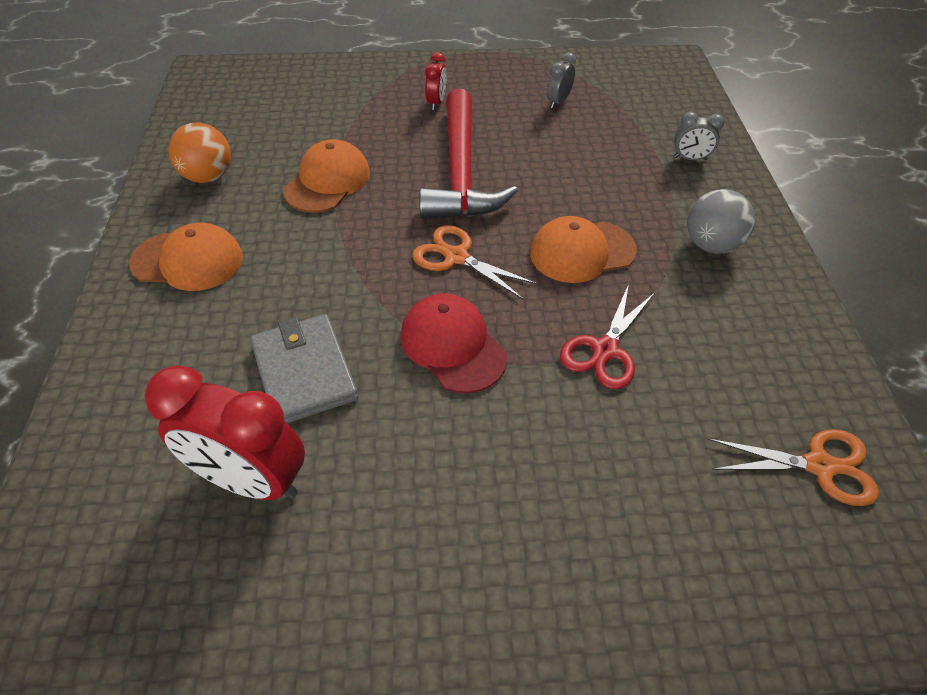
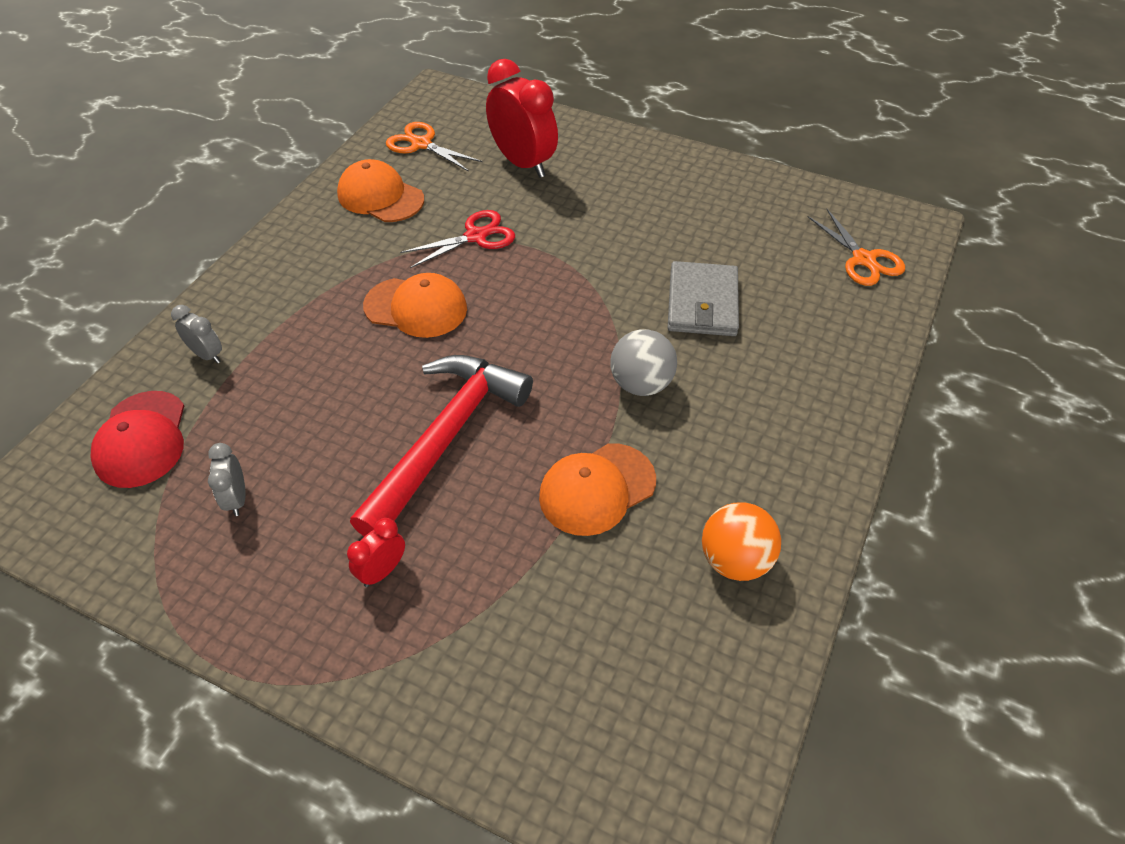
camera: 150 degrees left, 0 degrees up
(188, 261) = (778, 443): orange cap -> orange cap (380, 197)
(251, 480) = (761, 253): red clock -> red clock (523, 163)
(453, 345) = (581, 279): red cap -> red cap (141, 439)
(456, 257) = (525, 345): orange scissors -> orange scissors (863, 259)
(558, 102) = (237, 499): grey clock -> grey clock turned 105 degrees clockwise
(710, 245) = (308, 272): grey ball -> grey ball (641, 384)

